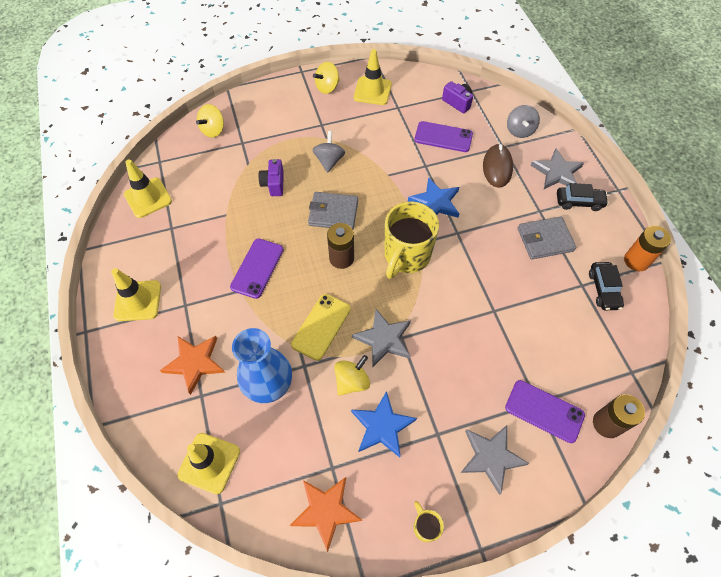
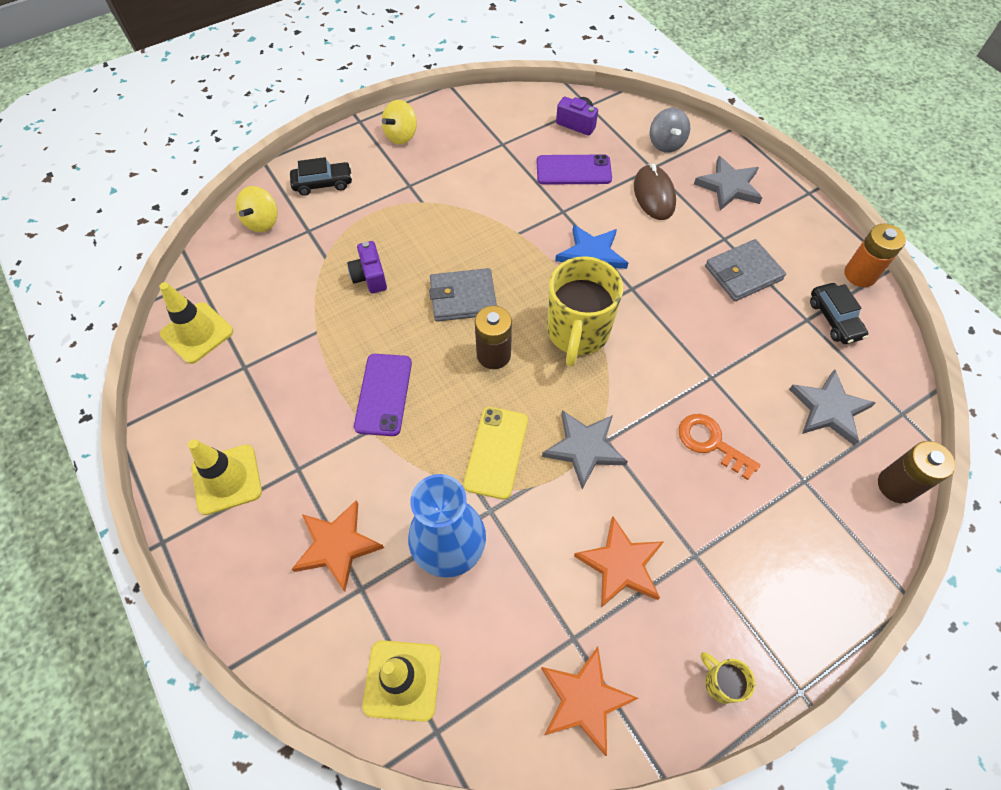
camera: 15 degrees left, 0 degrees up
(329, 161) = (435, 230): grey spinning top -> none
(352, 381) = (561, 515): yellow spinning top -> none
(372, 91) = (462, 129): yellow traffic cone -> none
(382, 426) = (621, 565): blue star -> orange star
(477, 357) = (711, 443): none -> orange key
(491, 457) = (772, 567): grey star -> grey star (829, 409)
(544, 411) = (816, 489): purple phone -> none
(579, 202) = (768, 217): black car -> black car (323, 184)

